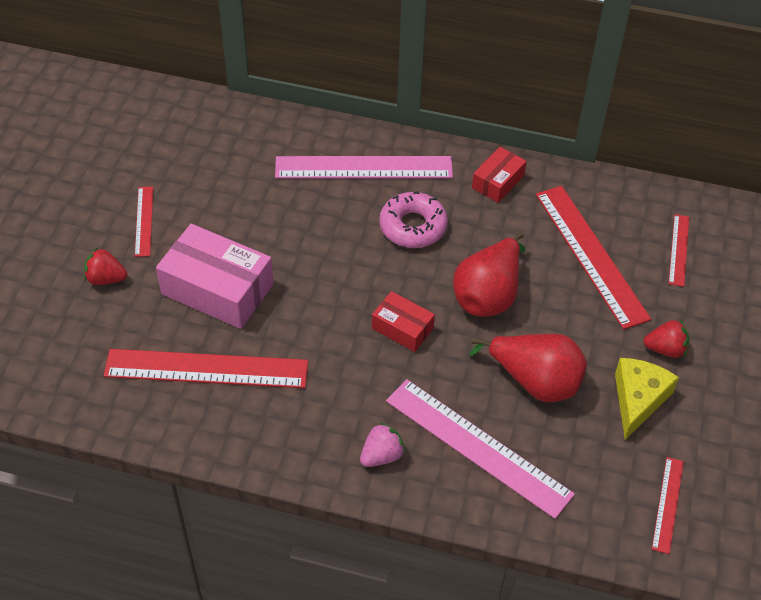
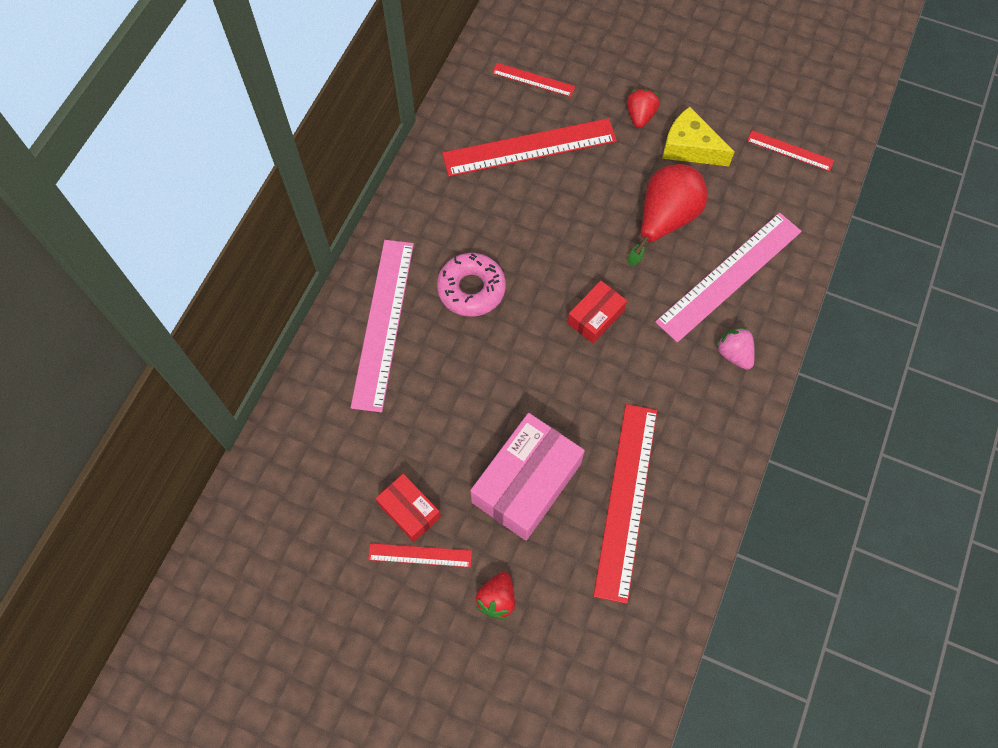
camera: 80 degrees left, 15 degrees up
(488, 295) = (565, 238): red pear -> none
(498, 182) = (426, 205): red box -> red box (409, 510)

